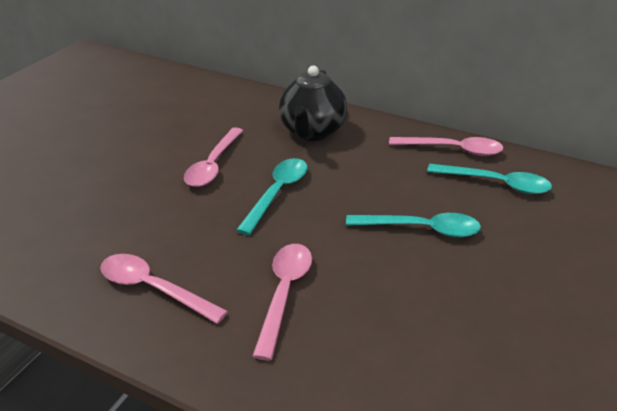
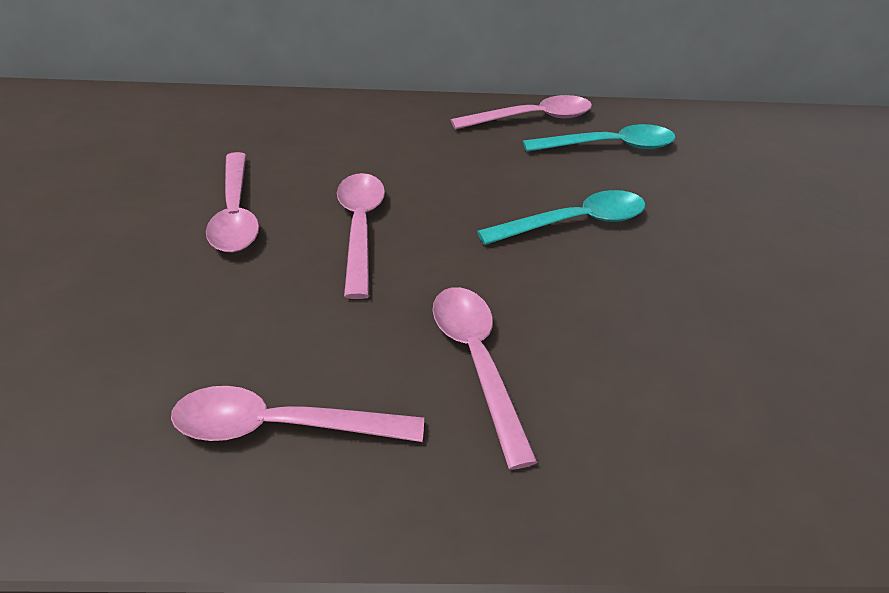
camera: 30 degrees left, 5 degrees up
(277, 193) = (360, 228): turquoise spoon -> pink spoon
(312, 132) = (344, 136): black teapot -> none

